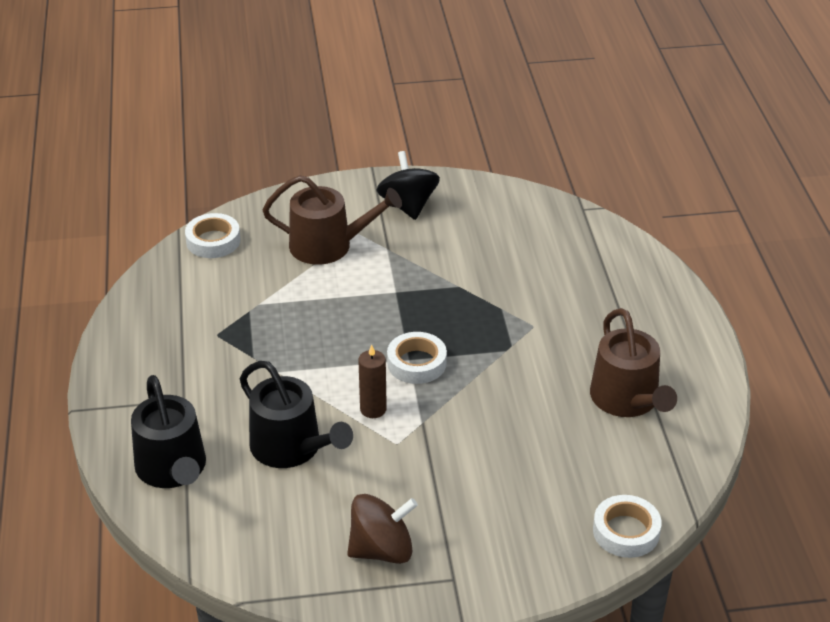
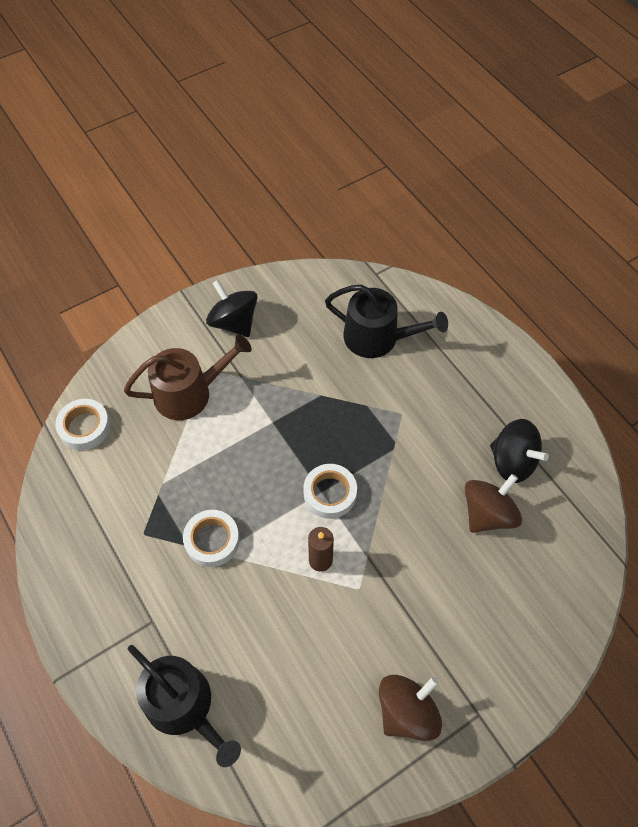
camera: 25 degrees left, 20 degrees up
(291, 448) = (274, 634): black watering can -> black watering can (377, 338)
(571, 431) = (488, 514): none -> brown spinning top
(626, 531) = (581, 600): white tape -> white tape (212, 540)
(627, 400) = (512, 462): brown watering can -> black spinning top

